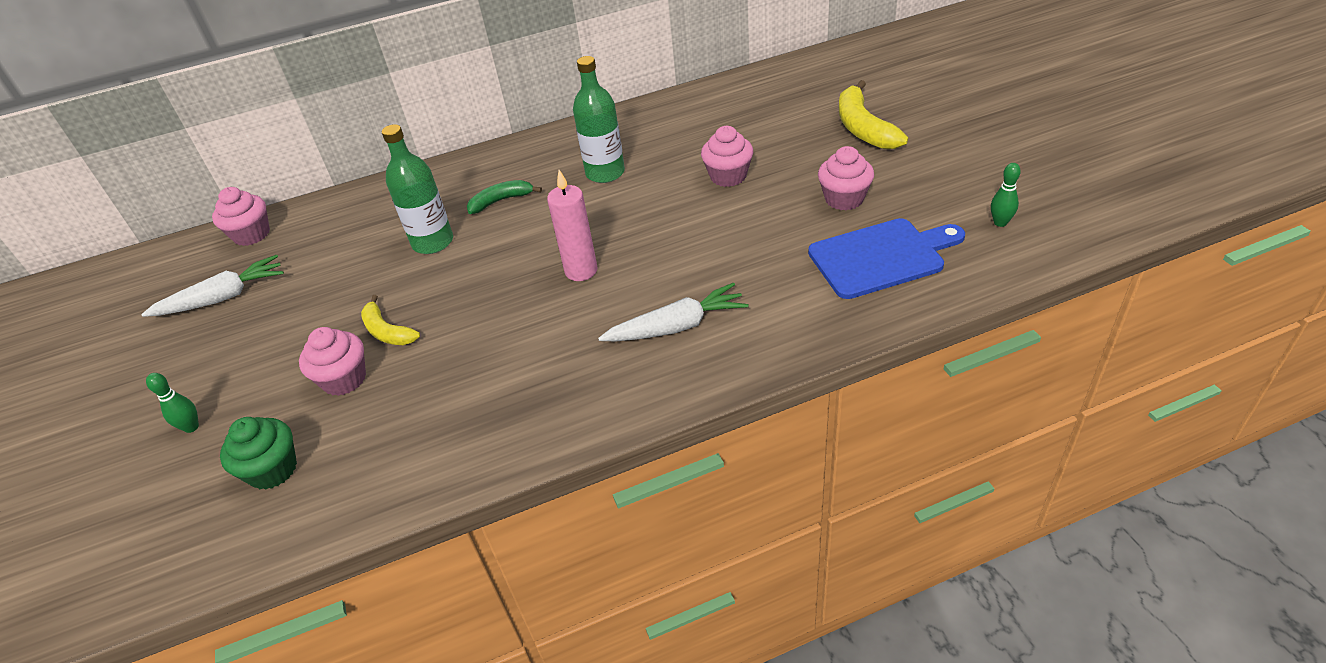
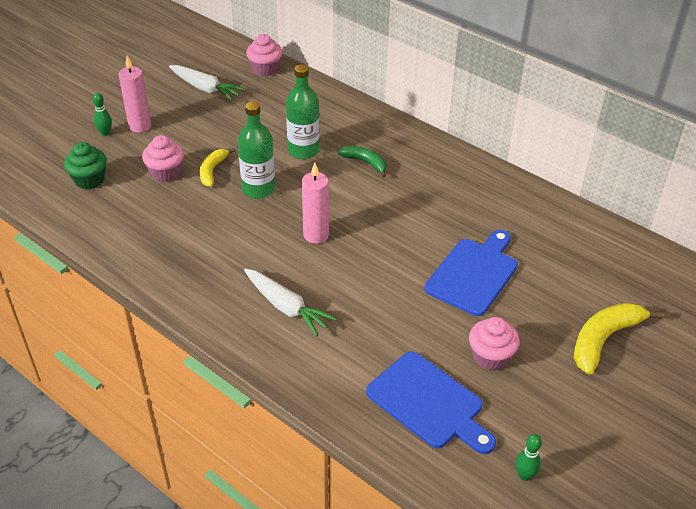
camera: 55 degrees right, 0 degrees up
(220, 384) = (140, 126): none -> pink candle
(605, 173) = (432, 202): green bottle -> green bottle (258, 189)
(728, 176) = (474, 274): pink cupcake -> blue cutting board

